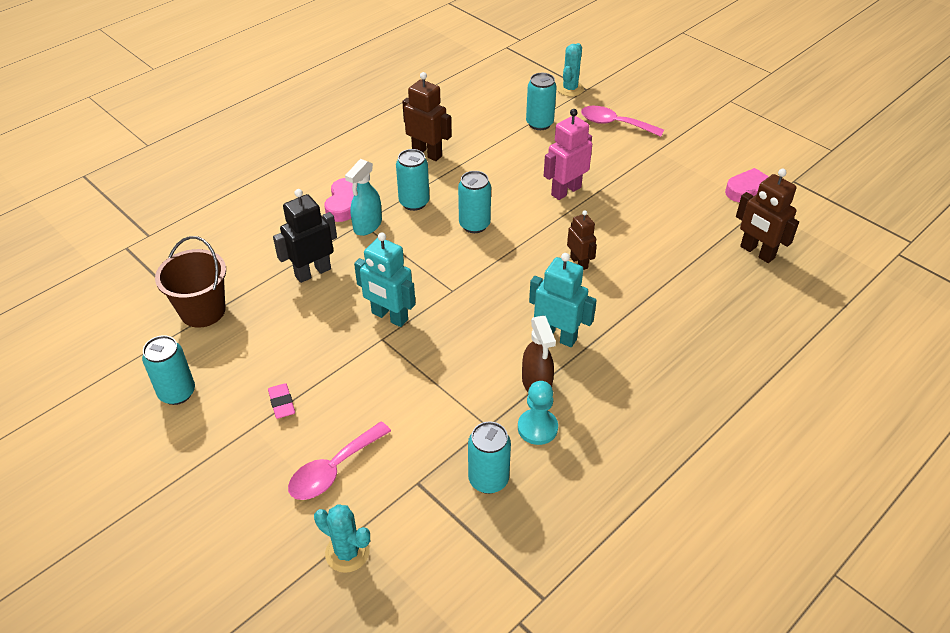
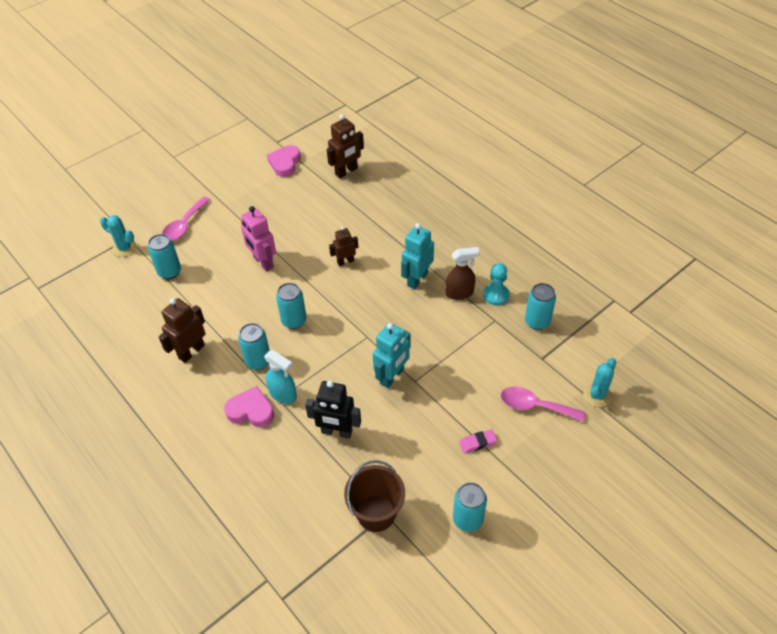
camera: 85 degrees left, 5 degrees up
(313, 272) = (336, 432): black robot -> black robot turned 45 degrees counterclockwise
(333, 469) = (535, 406): pink spoon -> pink spoon turned 150 degrees clockwise

